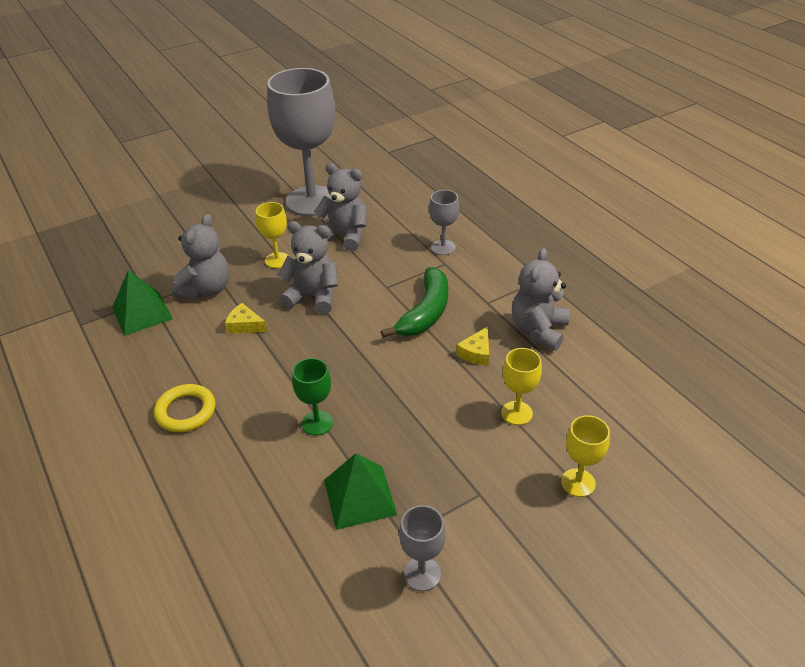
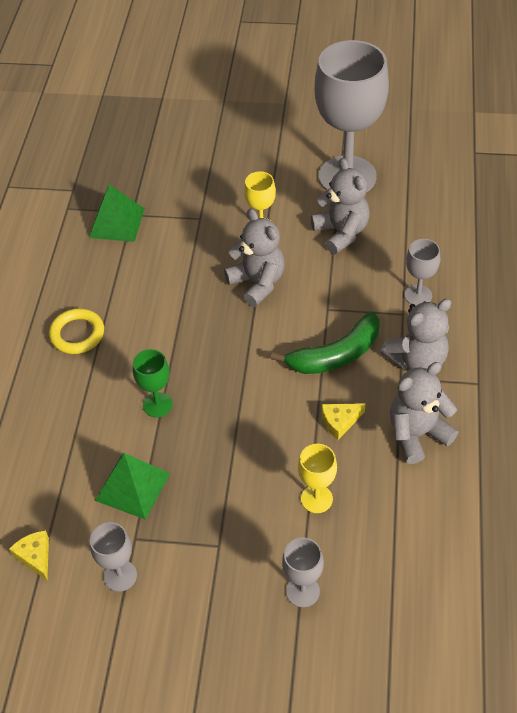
camera: 40 degrees right, 10 degrees up
(206, 289) = (181, 226): grey teddy bear -> grey teddy bear (417, 360)
(244, 325) = (181, 280): yellow cheese -> yellow cheese (35, 556)
(578, 483) = (302, 591): yellow goblet -> grey goblet

